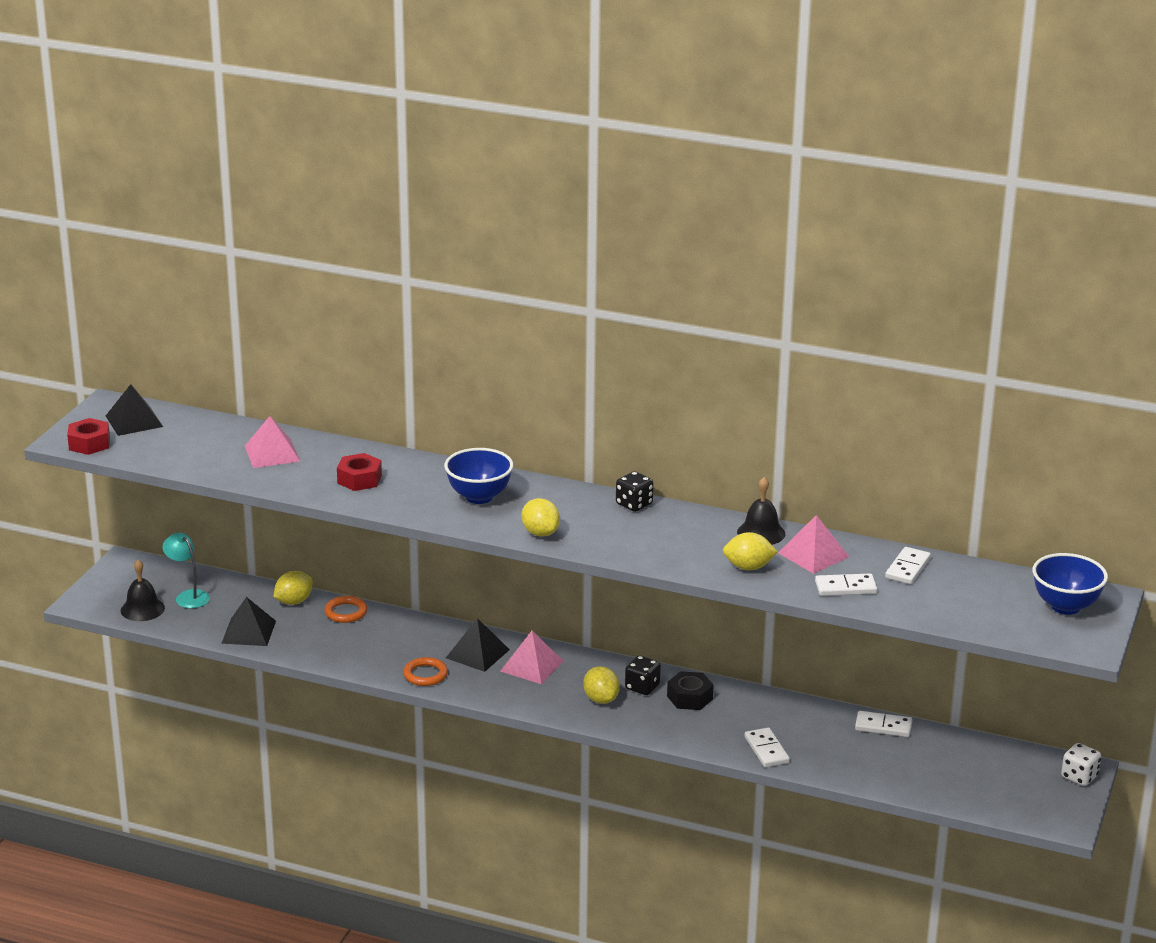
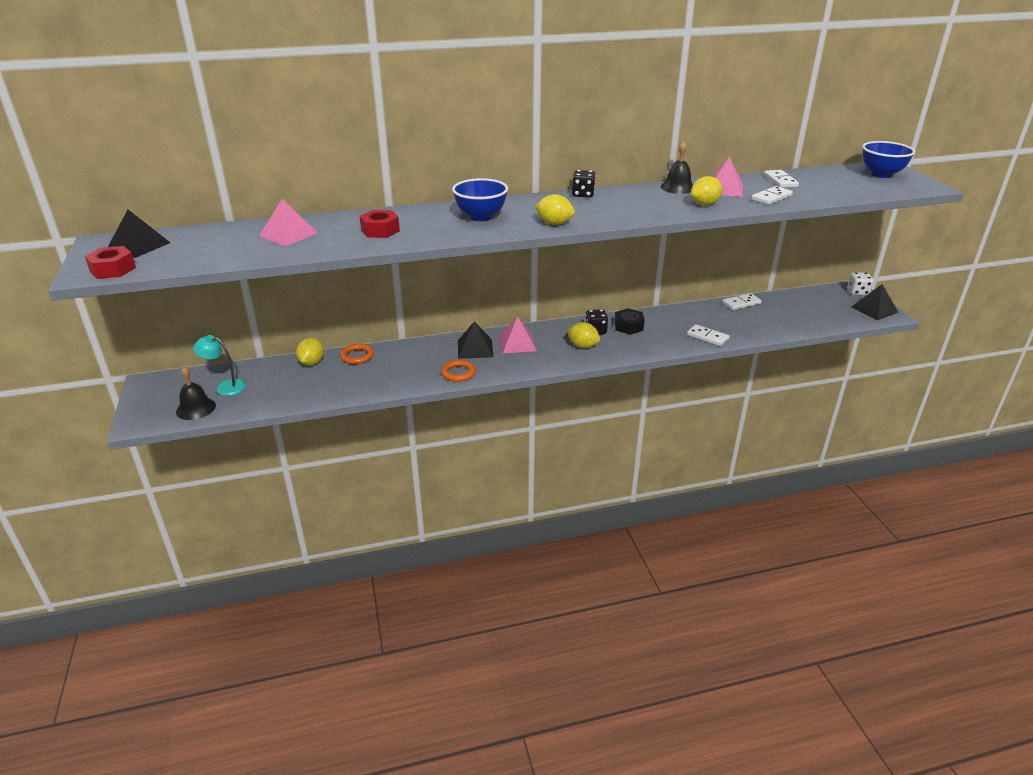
camera: 35 degrees left, 5 degrees up
(248, 632) = (299, 393): black pyramid -> black pyramid (874, 309)

